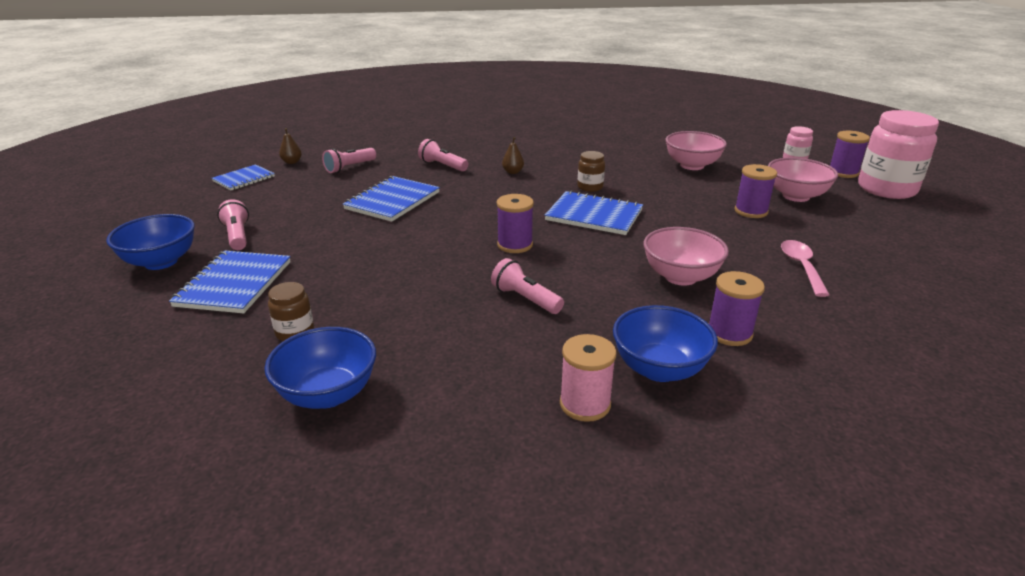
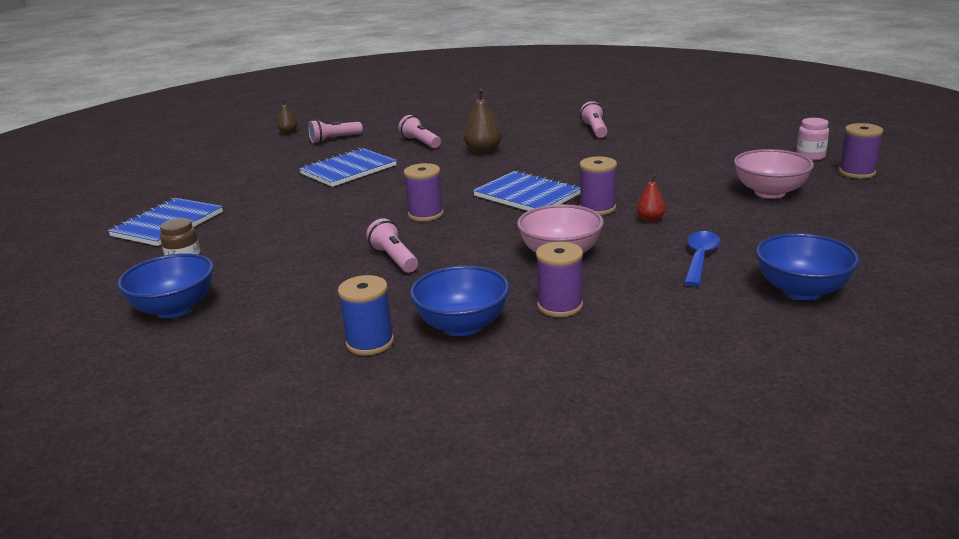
camera: 20 degrees right, 5 degrees down
(161, 262) = (126, 203): blue bowl -> blue bowl (801, 291)
(237, 236) = (197, 189): pink flashlight -> pink flashlight (595, 130)
(244, 179) = (237, 144): blue notebook -> none
(513, 172) = (483, 152): brown pear -> brown pear, size x1.67
(585, 404) = (370, 343): pink spool -> blue spool
(590, 187) = (548, 170): brown jar -> none
(692, 165) = (680, 156): pink bowl -> none
(724, 231) = (650, 219): none -> red pear
(751, 211) = (700, 203): purple spool -> purple spool (597, 208)
(801, 267) = (700, 258): pink spoon -> blue spoon
(886, 189) = (893, 193): pink jar -> none

